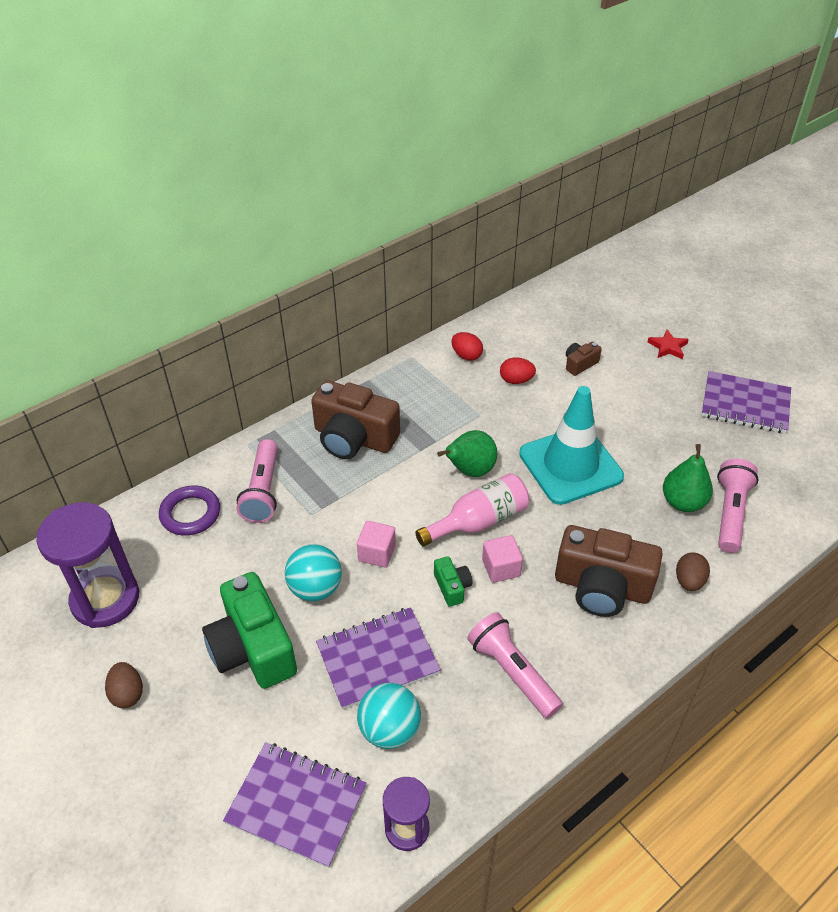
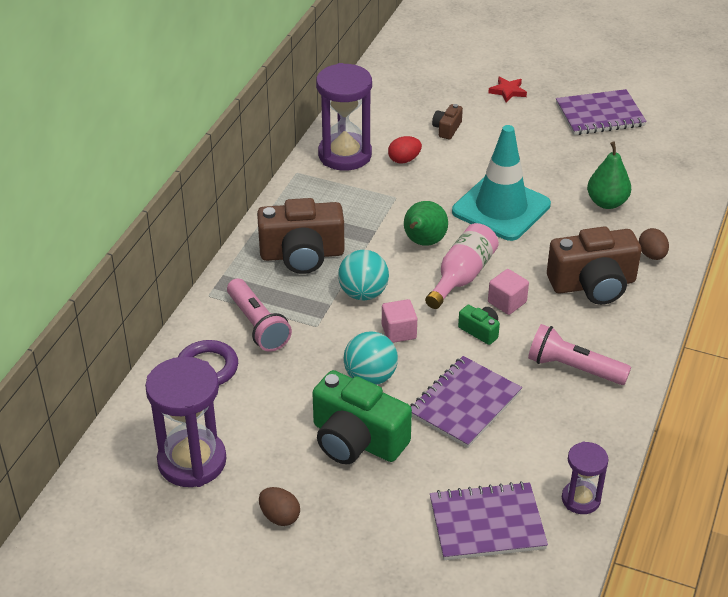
camera: 30 degrees left, 5 degrees down
(389, 729) = (514, 445): turquoise ball -> turquoise ball (363, 293)
(466, 355) = (345, 155): red egg -> purple hourglass
(730, 513) = (646, 197): pink flashlight -> none

